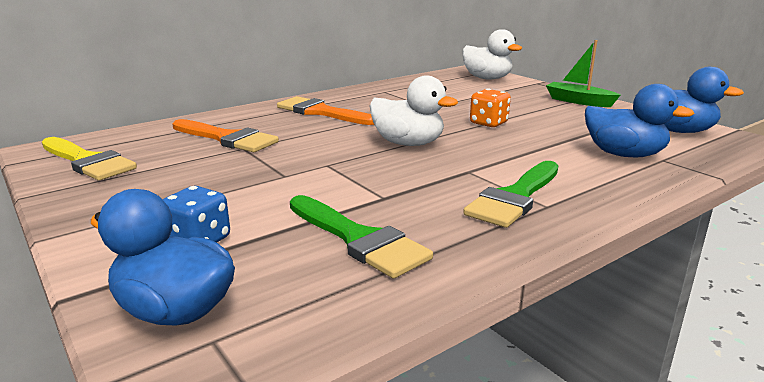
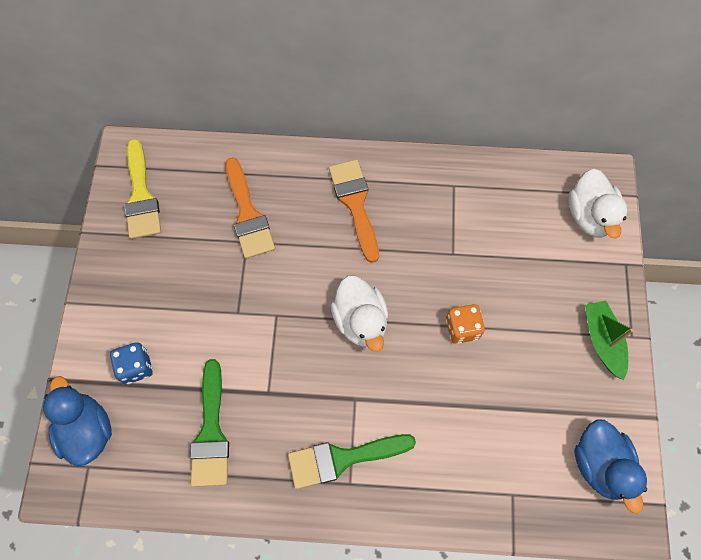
camera: 40 degrees right, 45 degrees up
(624, 154) = (494, 465): blue duck -> none

